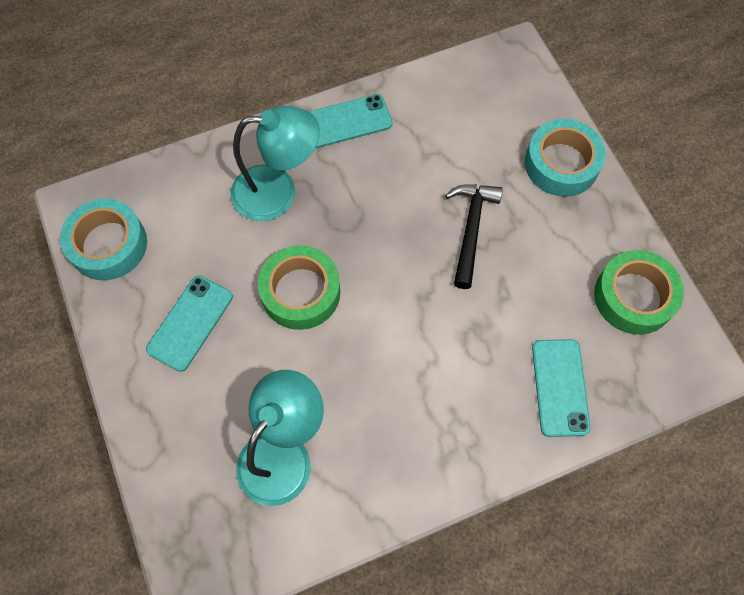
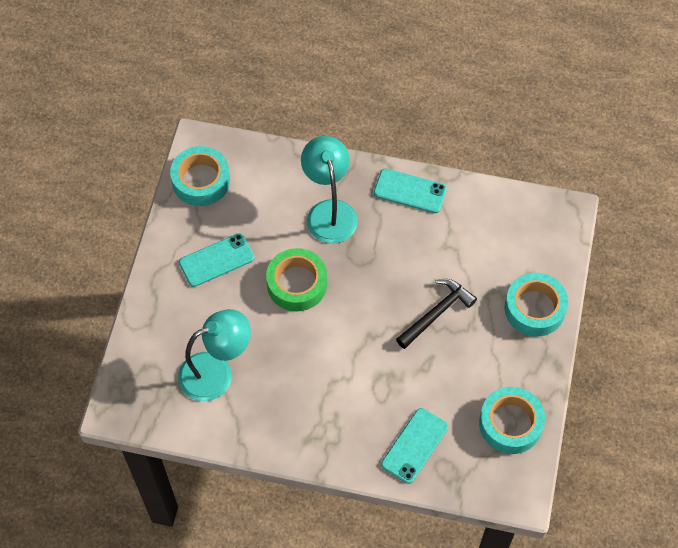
camera: 35 degrees right, 5 degrees down
(278, 192) = (329, 211): turquoise lamp -> turquoise lamp turned 135 degrees counterclockwise
(634, 297) = (510, 424): green tape -> turquoise tape

